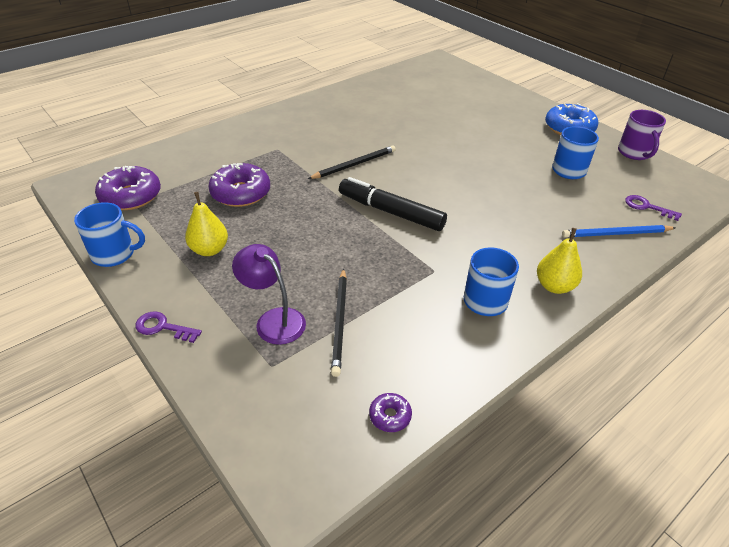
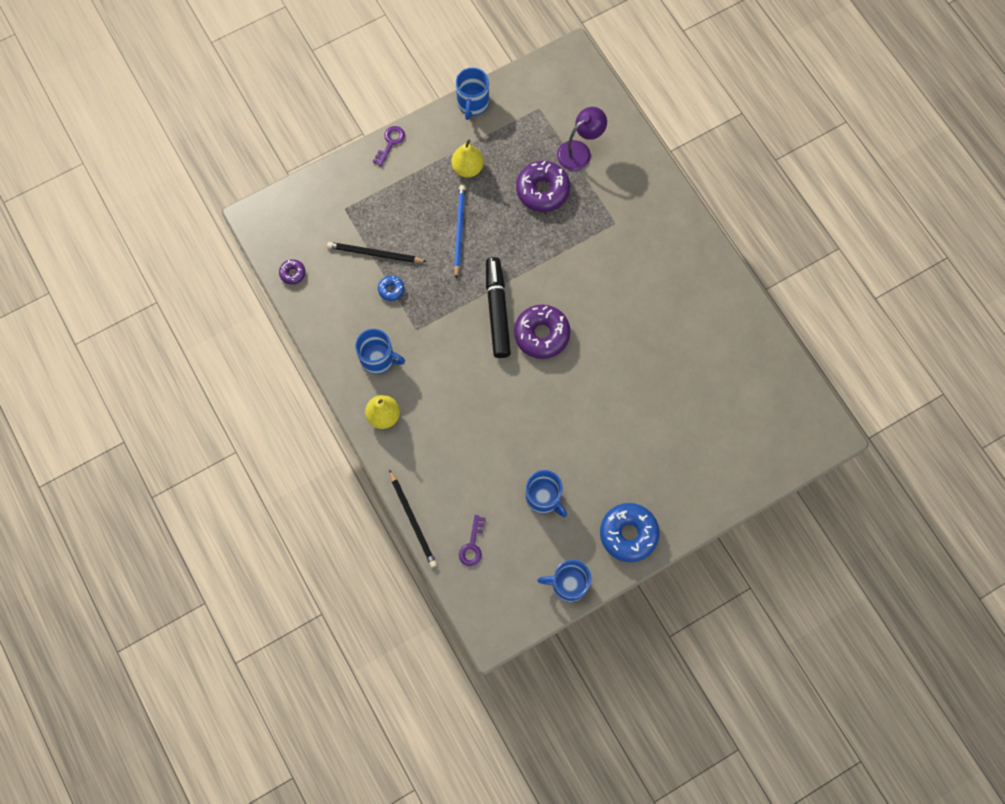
camera: 100 degrees right, 30 degrees up
(131, 196) = (549, 105): purple donut -> purple donut (541, 334)
(273, 320) = (384, 211): purple lamp -> purple lamp (579, 151)
(354, 164) = (578, 291): black pencil -> black pencil (413, 520)
(388, 299) = (391, 289): none -> blue donut
(391, 212) = (497, 311): black marker -> black marker turned 45 degrees counterclockwise
(616, 234) = (438, 496): blue pencil -> blue pencil (459, 230)
(634, 153) = (568, 584): purple mug -> blue mug
(646, 207) = (472, 545): purple key -> purple key turned 150 degrees clockwise

